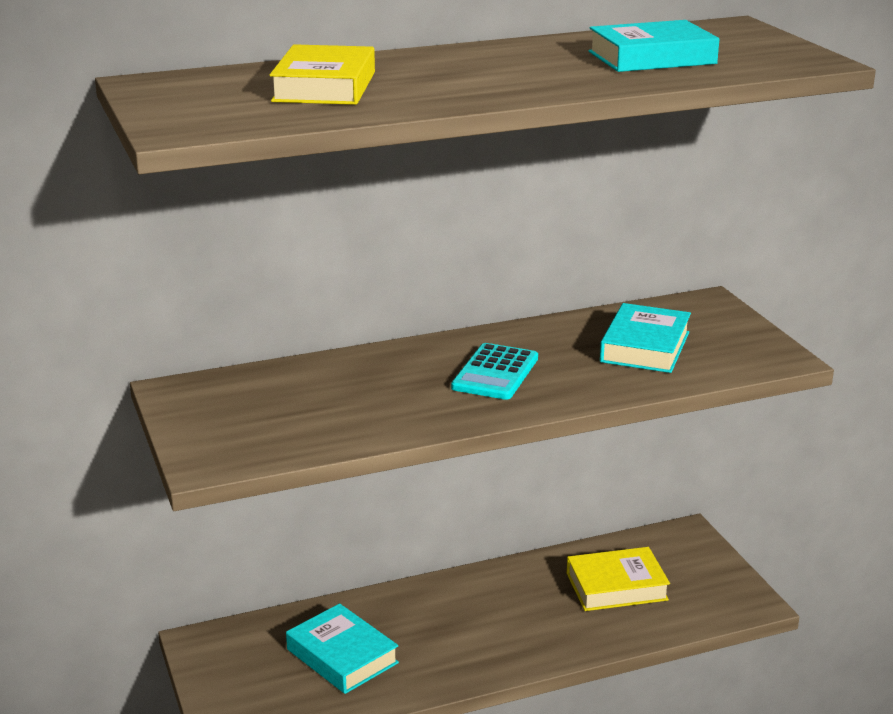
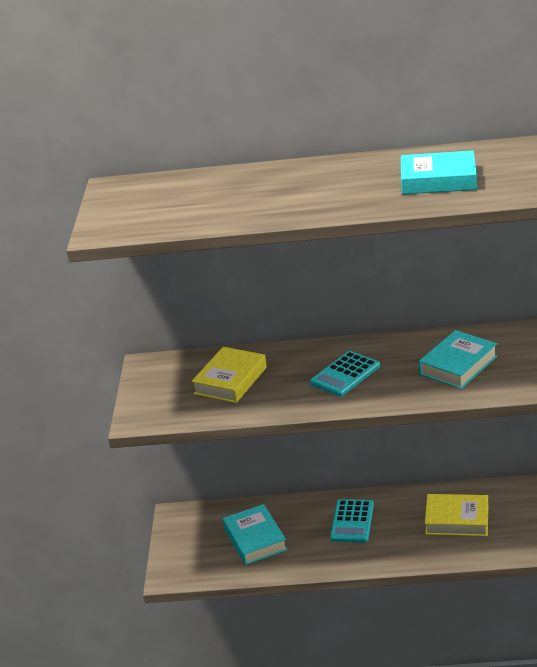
camera: 25 degrees right, 5 degrees up
(324, 87) = (209, 197): yellow book -> yellow book (230, 380)
(473, 610) = (352, 521): none -> turquoise calculator

